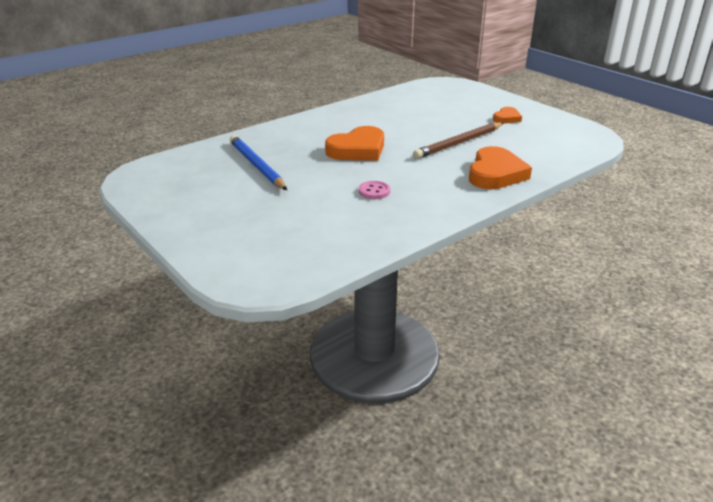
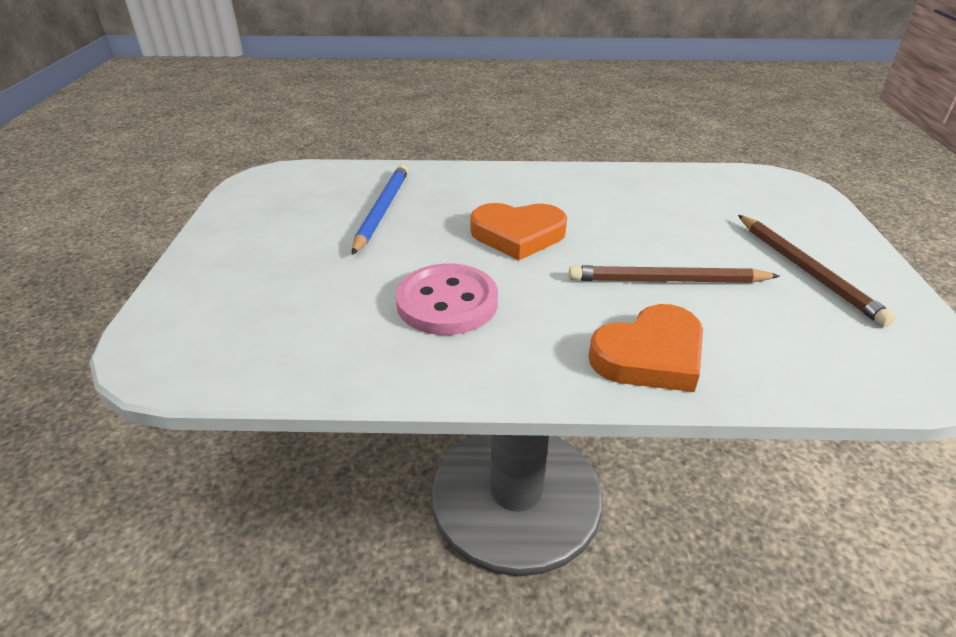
camera: 40 degrees right, 5 degrees up
(374, 191) = (447, 302): pink button -> pink button, size x2.13
(507, 118) = (806, 270): orange heart -> brown pencil

